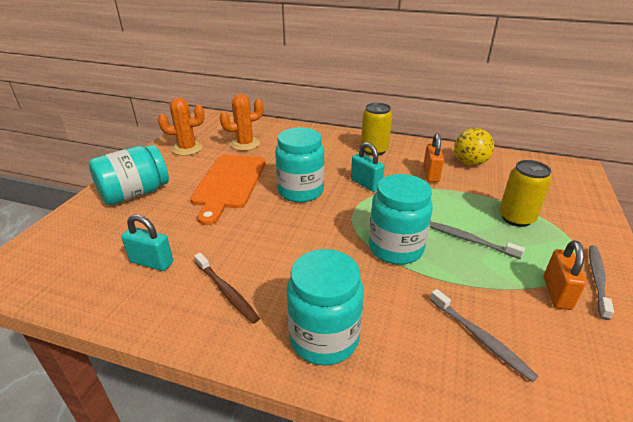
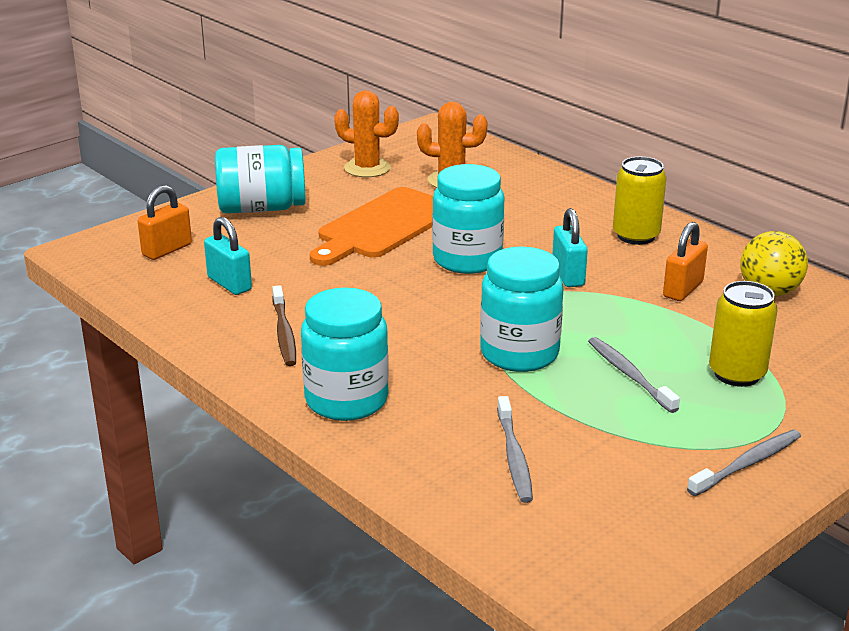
camera: 30 degrees right, 5 degrees down
(557, 293) = (669, 456): orange padlock -> orange padlock (167, 250)

